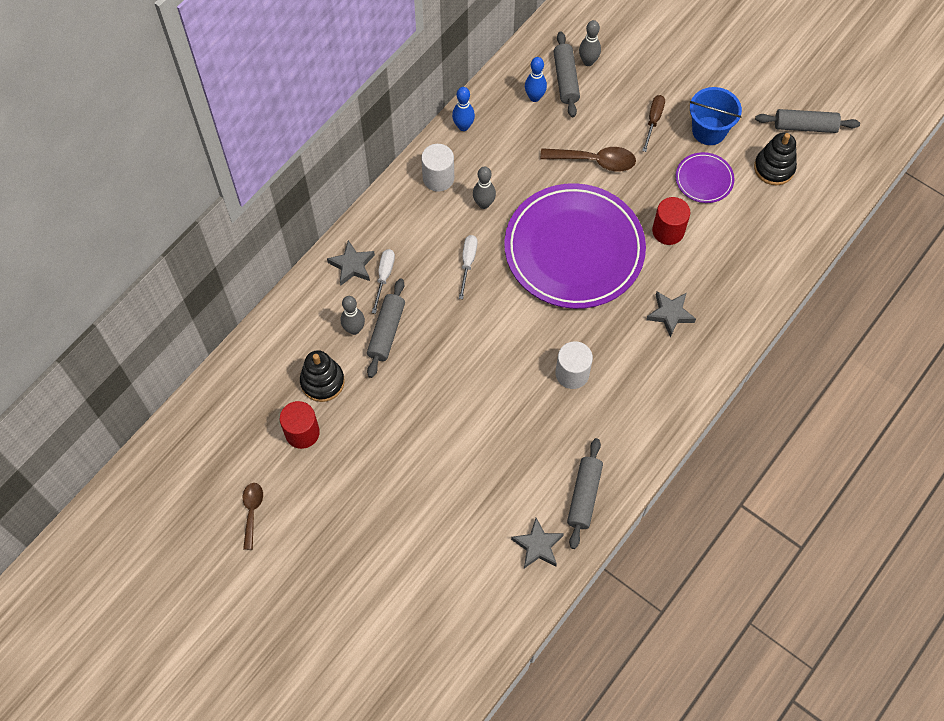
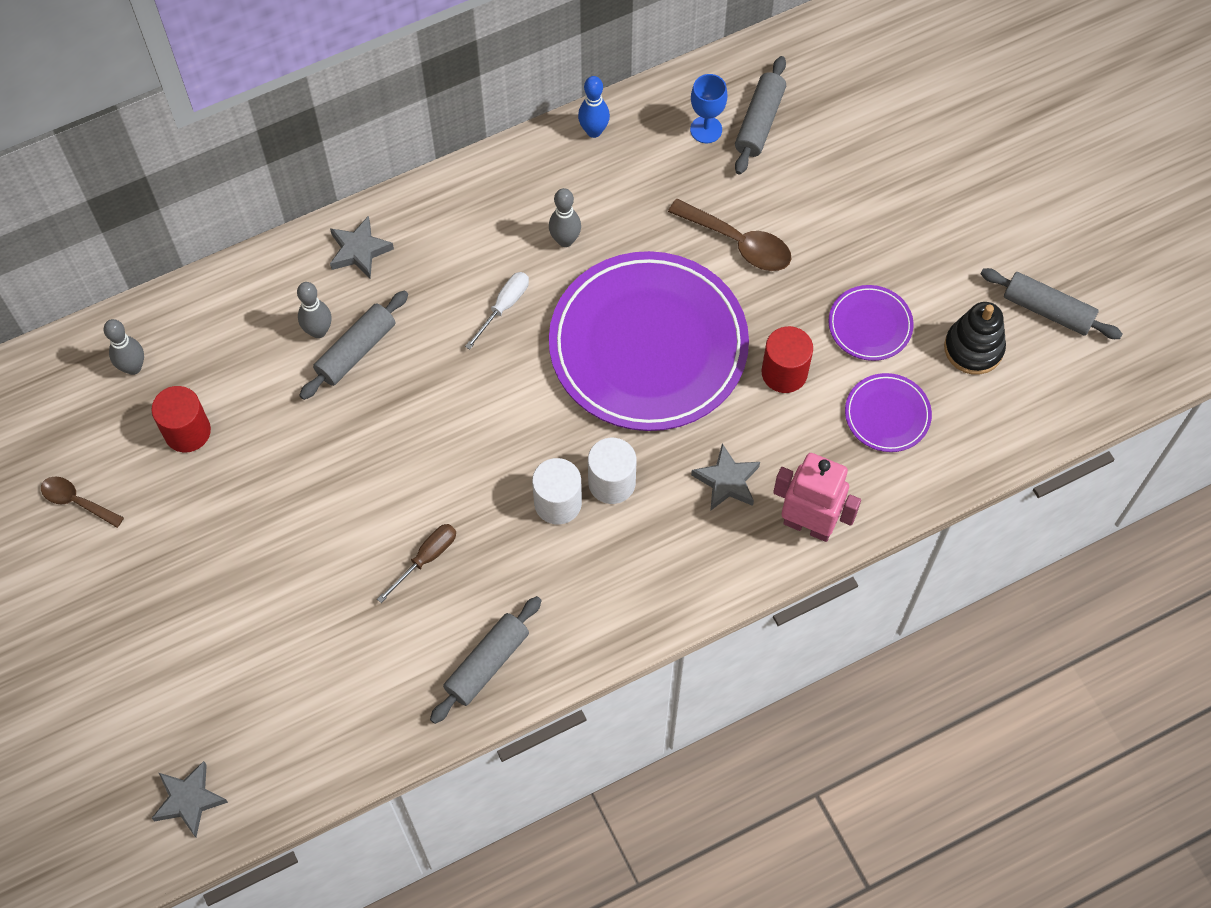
camera: 25 degrees right, 0 degrees up
(252, 512) = (76, 501): brown spoon -> brown spoon turned 90 degrees counterclockwise
(322, 382) = (245, 379): black stacking toy -> none
(384, 277) = (391, 281): white screwdriver -> none
(438, 178) = (526, 184): white cylinder -> white cylinder (611, 482)
(534, 97) = (706, 129): blue bowling pin -> blue goblet
(537, 546) = (395, 699): grey star -> grey star (189, 800)
(588, 61) = (802, 110): grey bowling pin -> grey bowling pin (133, 367)
(653, 120) = (845, 221): brown screwdriver -> brown screwdriver (426, 558)
(709, 131) = (912, 264): blue bucket -> none
(735, 320) = (808, 525): none -> pink robot
(745, 231) = (887, 415): none -> purple plate

